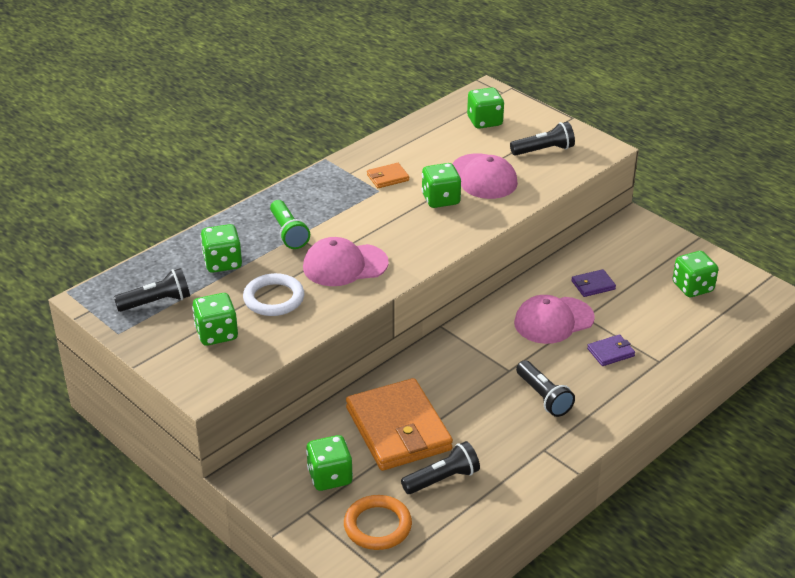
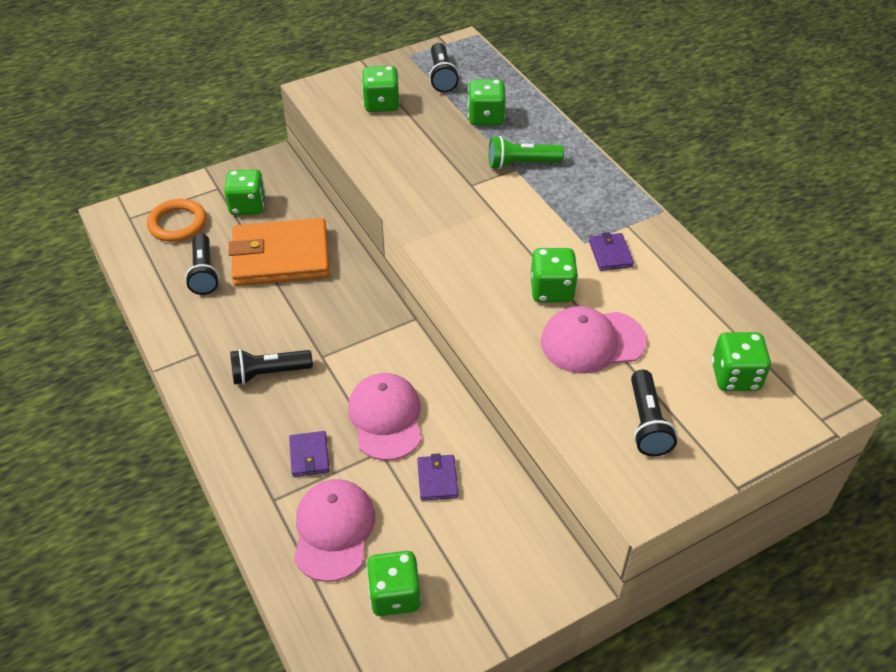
camera: 105 degrees right, 10 degrees up
(274, 298) = (417, 141): white ring -> none
(345, 265) = (451, 193): pink cap -> pink cap (333, 530)
(388, 178) = (610, 254): orange wallet -> purple wallet

